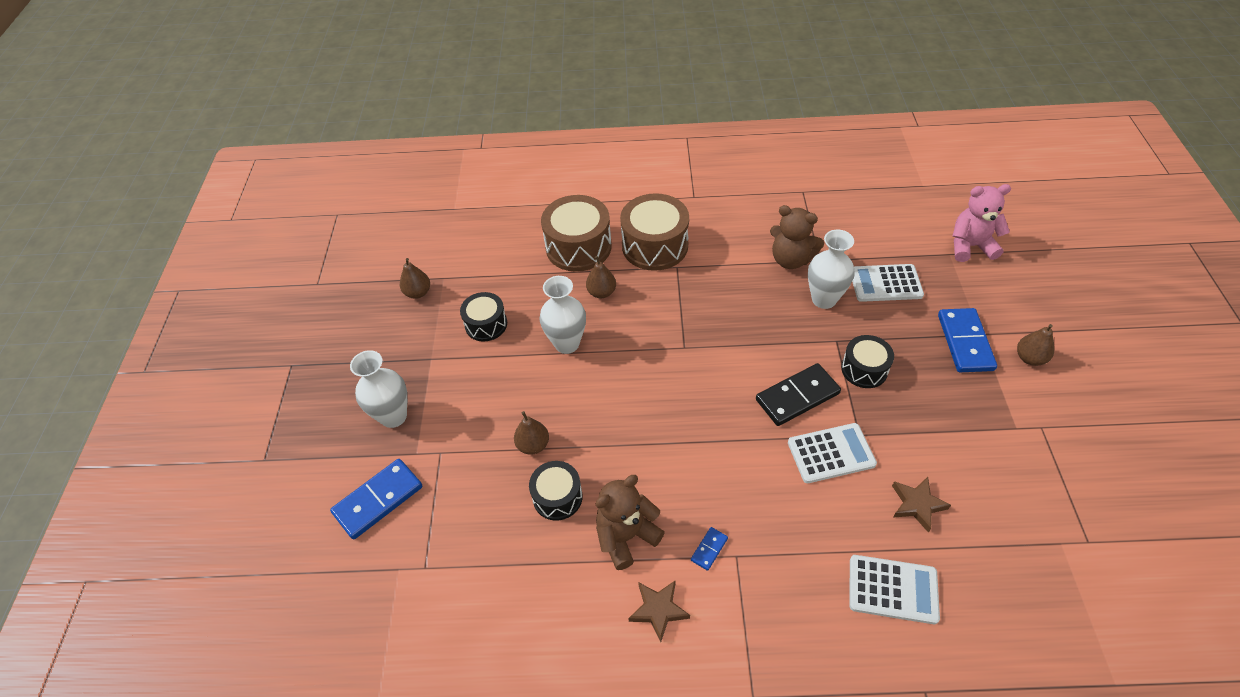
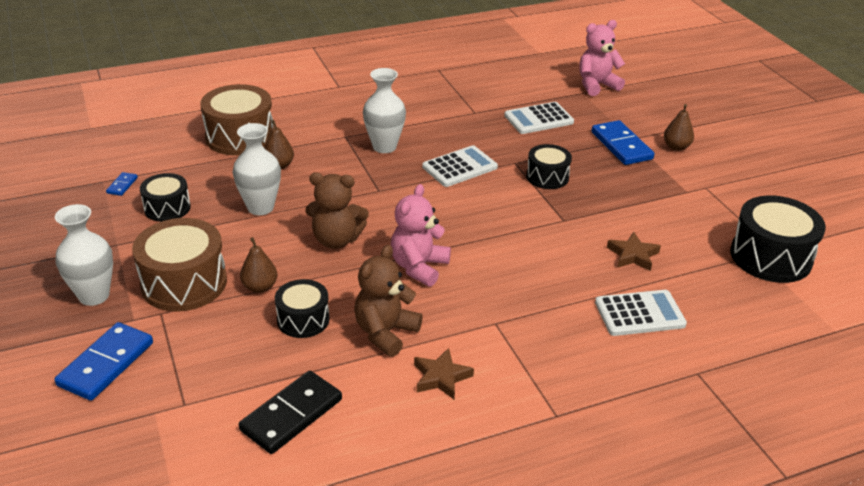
camera: 25 degrees left, 15 degrees down
(418, 293) = (78, 197): brown pear -> none
(655, 246) = (317, 125): brown drum -> brown drum (184, 283)
(687, 460) = (419, 267): none -> pink teddy bear
(709, 549) = (468, 324): blue domino -> blue domino (122, 185)
(791, 259) = (449, 116): brown teddy bear -> brown teddy bear (336, 240)
(797, 397) = (498, 205): black domino -> black domino (291, 415)
(824, 299) = (491, 137): white vase -> white vase (384, 147)
(831, 453) = (545, 237): white calculator -> white calculator (459, 167)
(1079, 551) = (770, 257): none -> black drum

